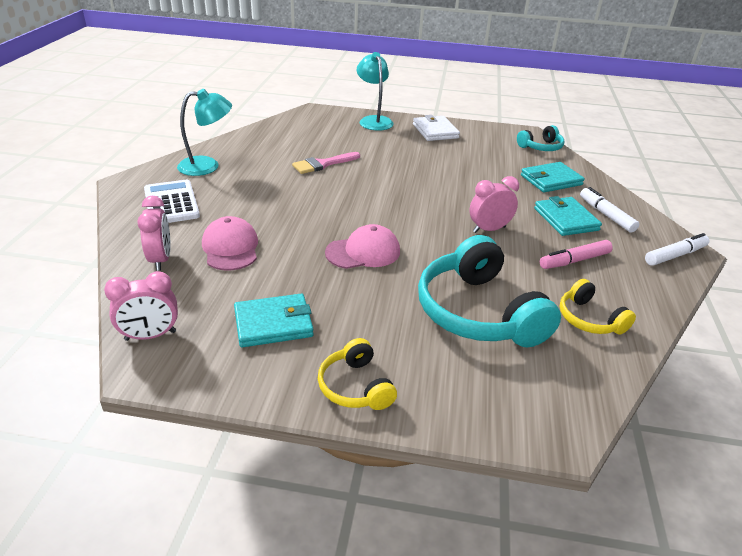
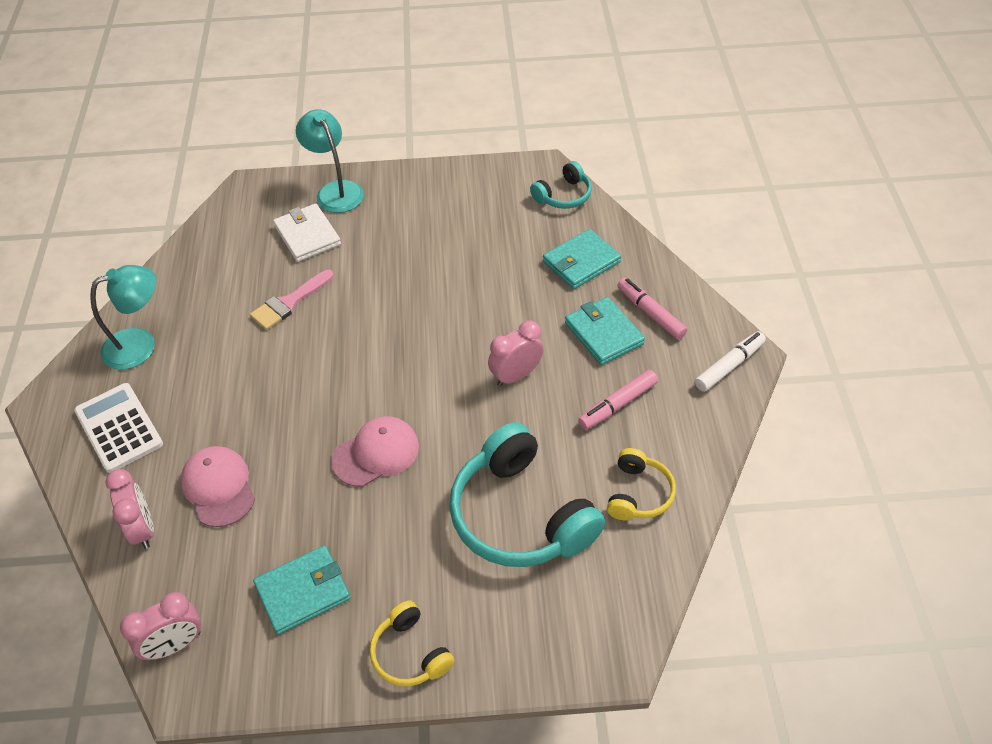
camera: 10 degrees left, 15 degrees up
(435, 131) = (422, 194): white wallet -> white wallet (307, 235)
(589, 319) = (638, 493): yellow headphones -> yellow headphones turned 120 degrees counterclockwise
(606, 215) = (650, 313): white marker -> pink marker

